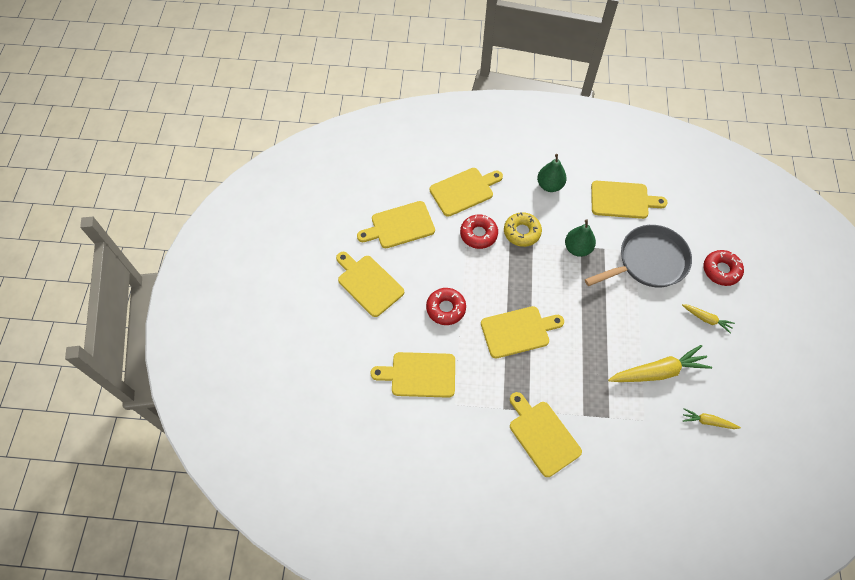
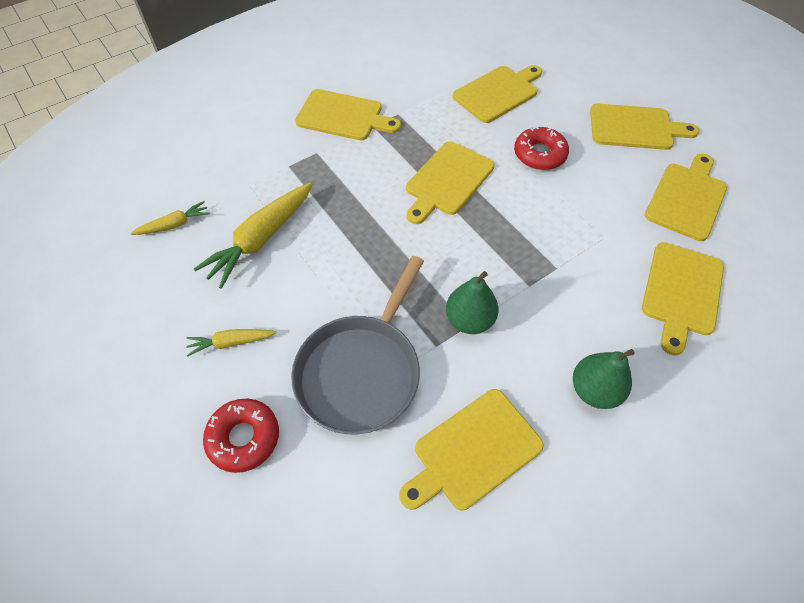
camera: 140 degrees right, 5 degrees down
(478, 234) = (599, 250): red donut -> none
(522, 232) = (555, 290): yellow donut -> none

